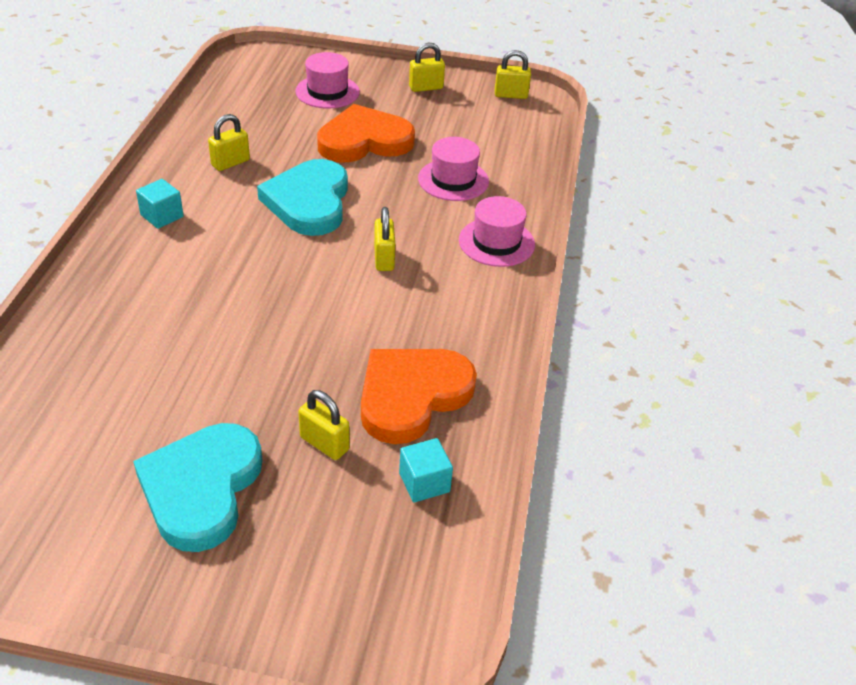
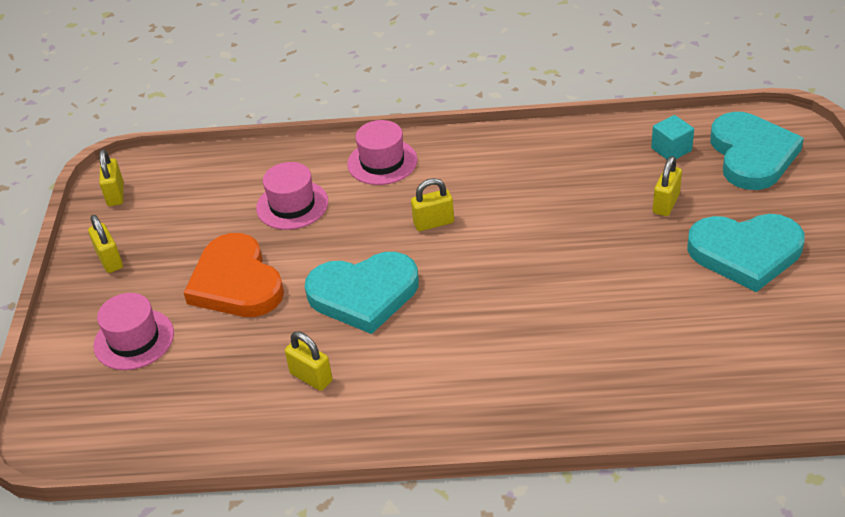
camera: 95 degrees left, 0 degrees up
(162, 216) = (429, 399): turquoise cube -> none
(377, 567) = (752, 155): none -> turquoise heart
(412, 395) = (593, 172): orange heart -> none

